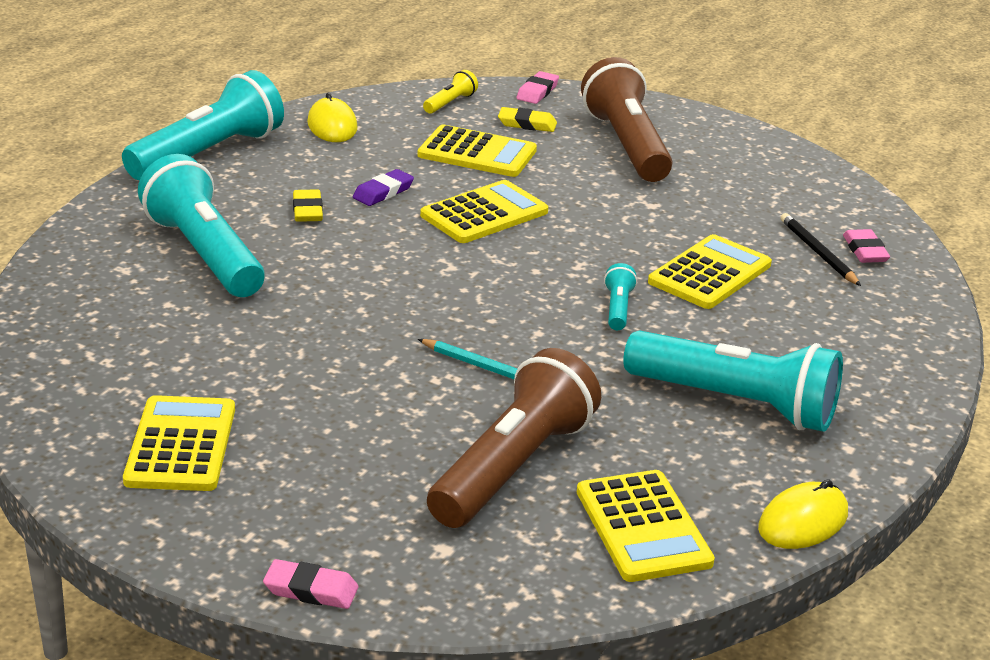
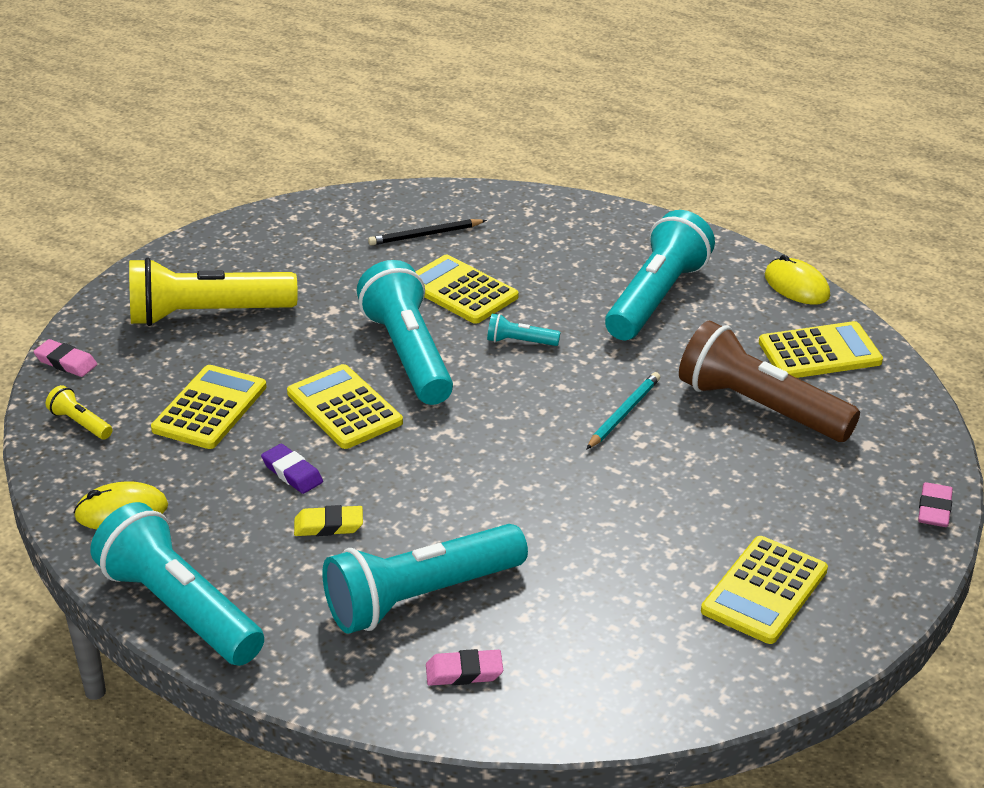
camera: 85 degrees left, 5 degrees up
(181, 445) = (764, 591): yellow calculator -> yellow calculator turned 60 degrees counterclockwise
(527, 124) = (146, 373): yellow eraser -> none
(580, 245) = (408, 354): none -> turquoise flashlight
(626, 145) = (207, 314): brown flashlight -> yellow flashlight
(865, 251) = (422, 213): pink eraser -> pink eraser (464, 672)

